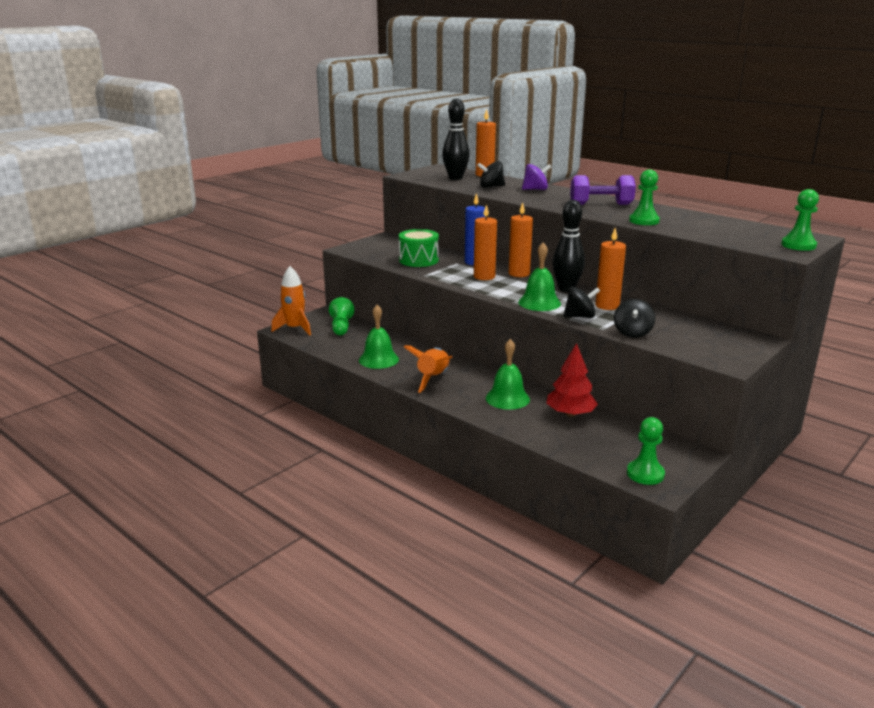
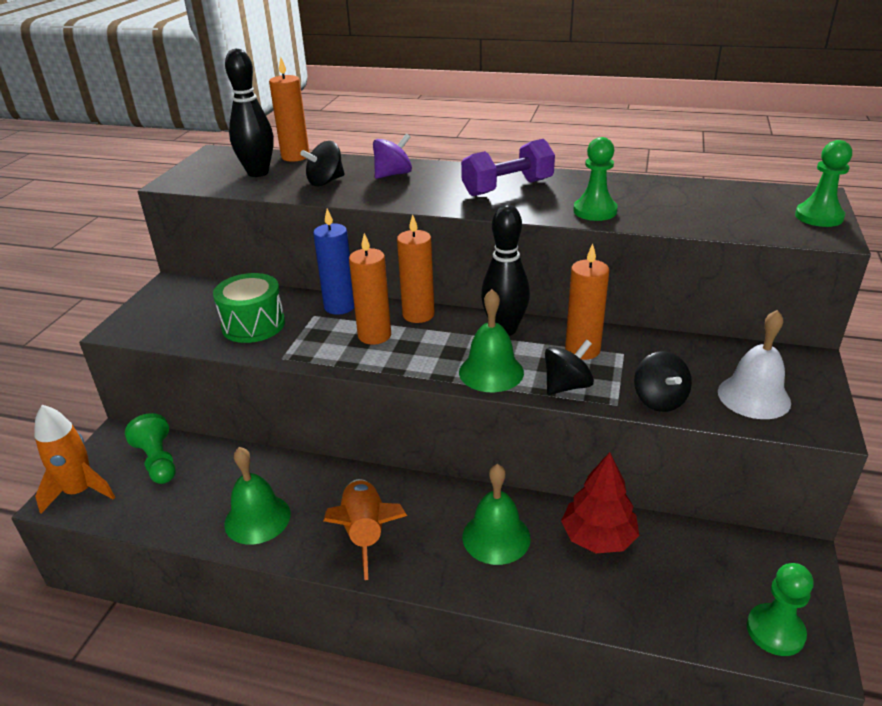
camera: 25 degrees left, 10 degrees up
(698, 344) = (753, 396): none -> white bell

